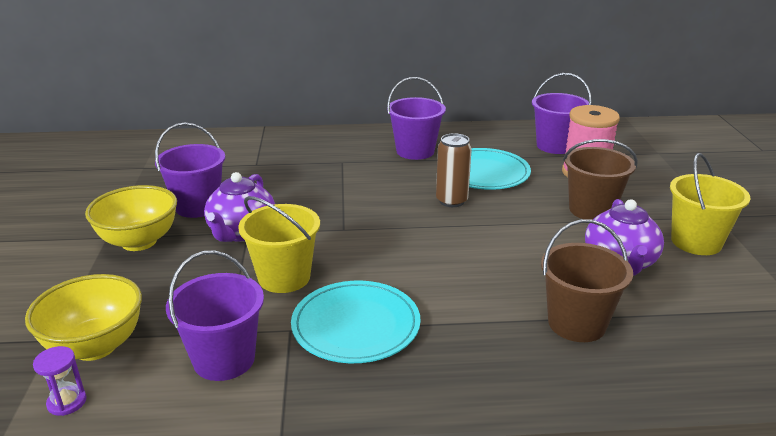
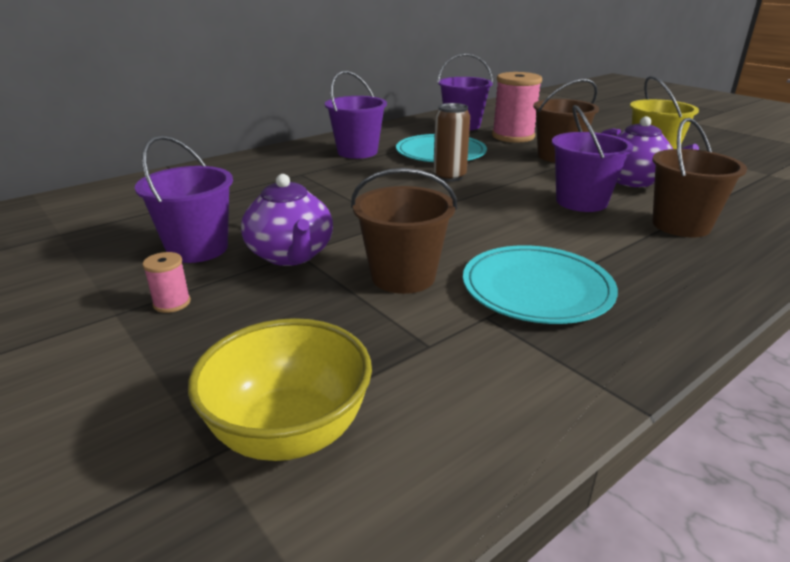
camera: 35 degrees left, 0 degrees up
(67, 402) = (355, 517): purple hourglass -> none
(139, 241) = (172, 303): yellow bowl -> pink spool
(224, 359) = (469, 371): purple bucket -> purple bucket (581, 202)
(284, 277) = (403, 277): yellow bucket -> brown bucket

